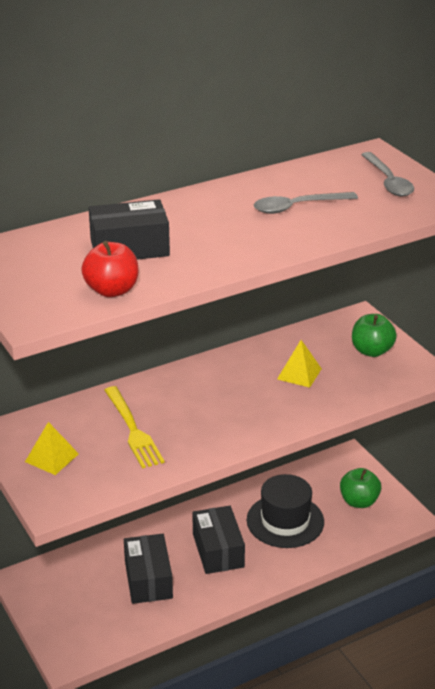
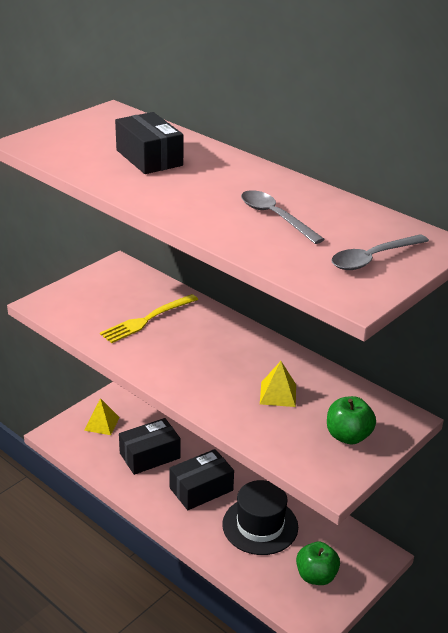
camera: 70 degrees right, 0 degrees up
(51, 457) = (96, 291): yellow pyramid -> yellow pyramid (101, 423)
(112, 290) = (77, 161): red apple -> none

